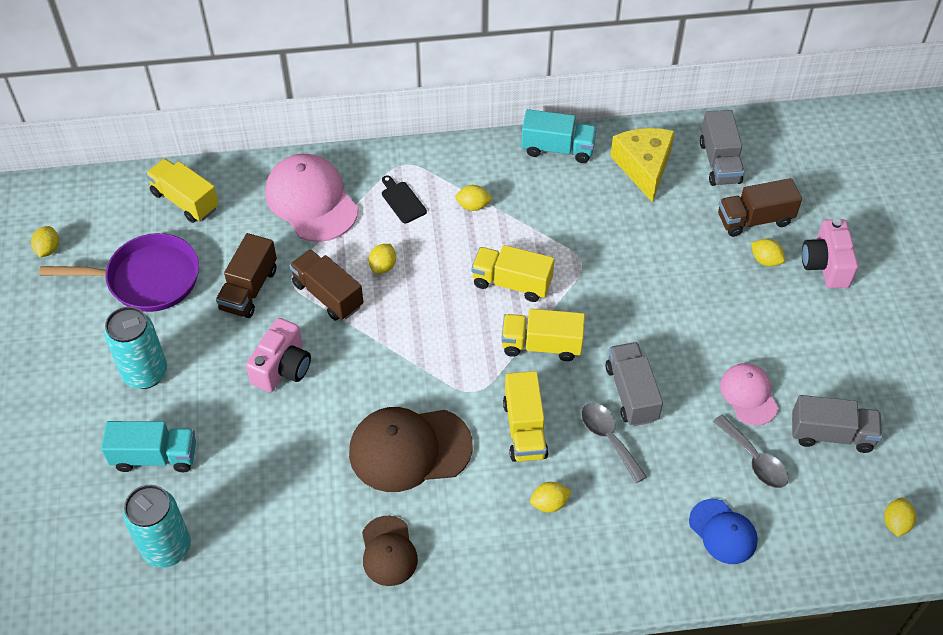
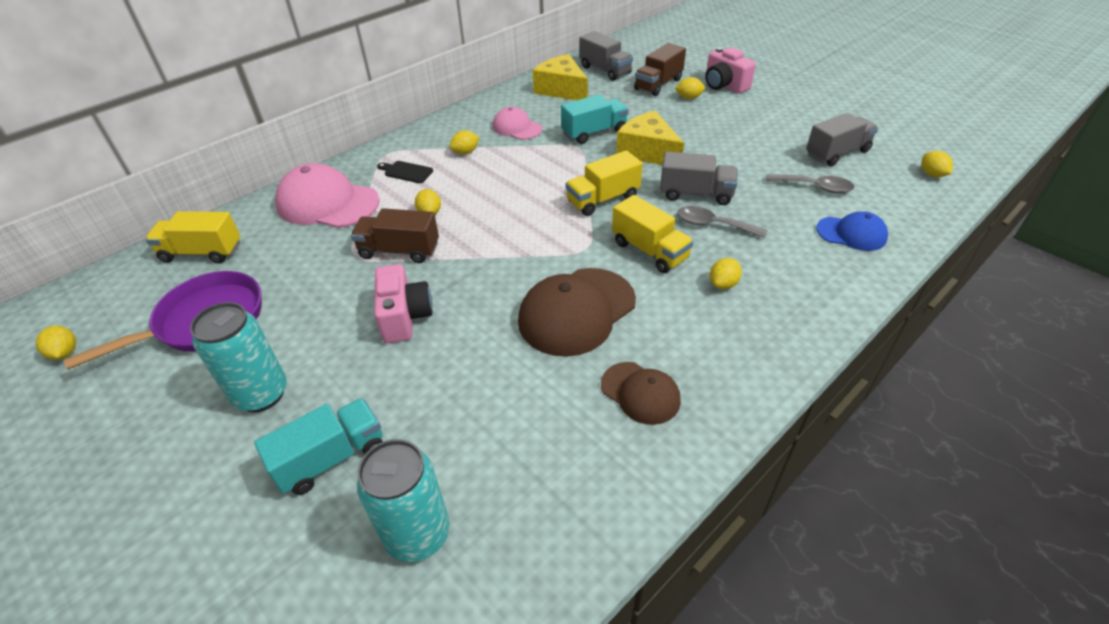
camera: 35 degrees left, 10 degrees down
(249, 289) = (320, 280): brown truck -> none
(512, 283) = (541, 178): yellow truck -> none
(557, 149) = (494, 103): turquoise truck -> turquoise truck (594, 132)
(631, 393) = (695, 194): grey truck -> grey truck turned 150 degrees clockwise
(642, 311) = (647, 152): none -> yellow cheese
(748, 395) = (766, 159): pink cap -> pink cap (517, 128)

